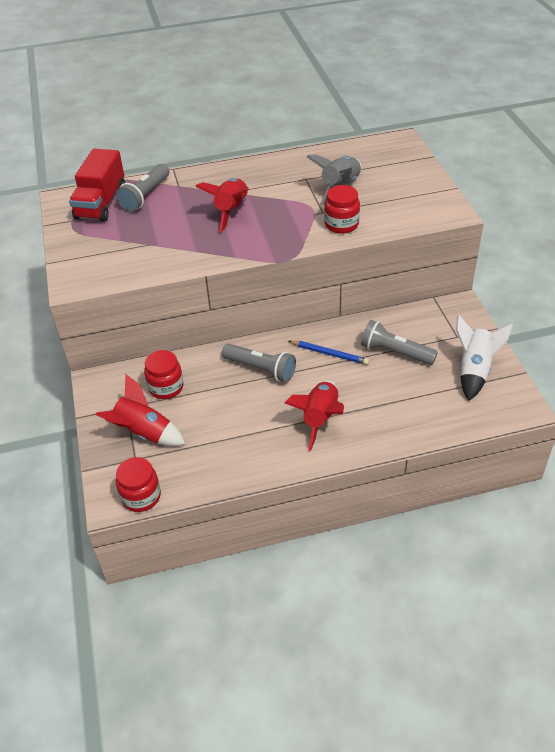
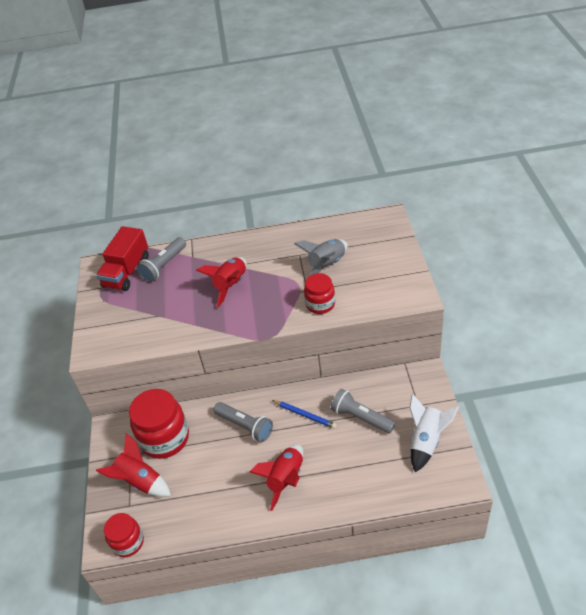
camera: 10 degrees right, 0 degrees up
(166, 387) = (165, 438): red jar -> red jar, size x1.71

